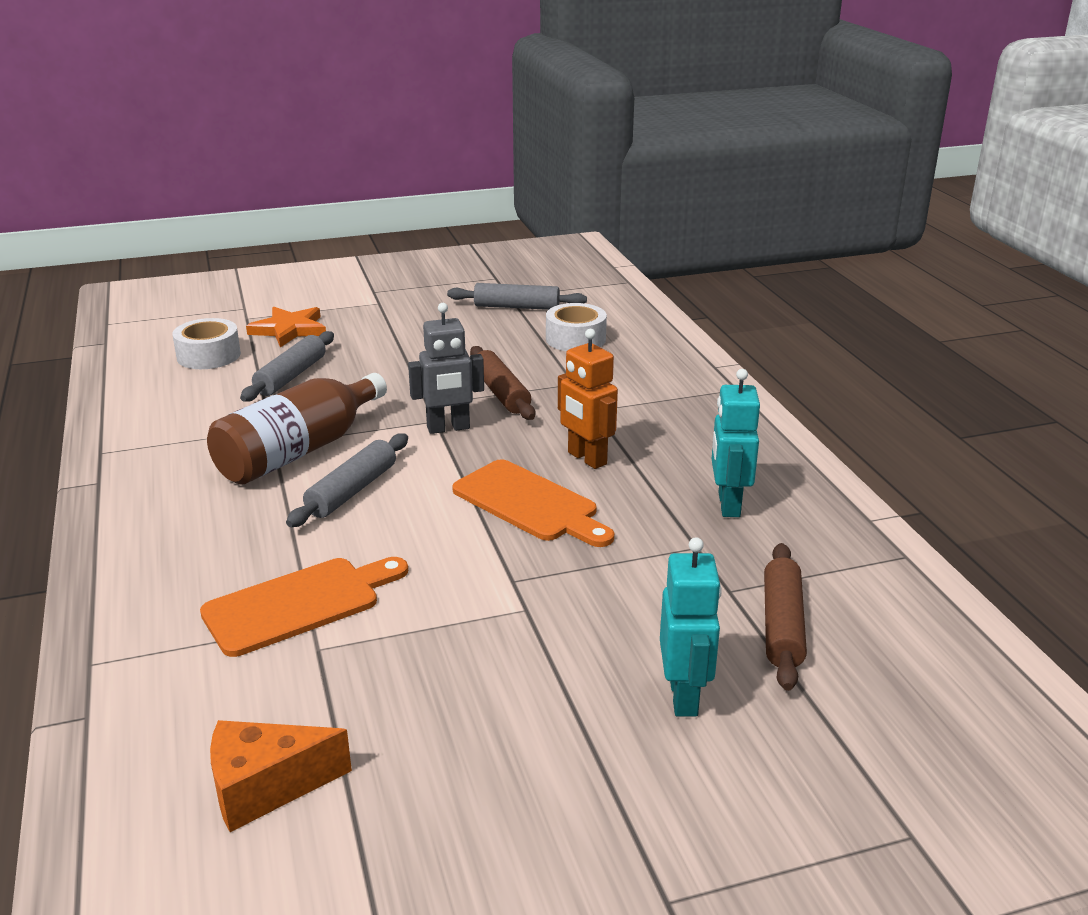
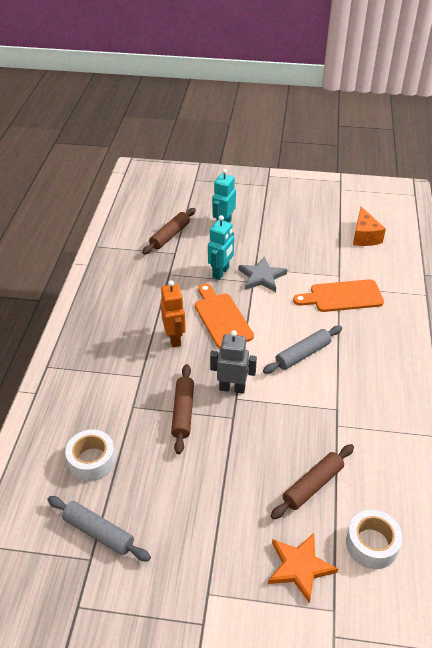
camera: 155 degrees left, 15 degrees up
(266, 788) = (364, 236): orange cheese -> orange cheese turned 75 degrees clockwise
(291, 376) = (312, 485): grey rolling pin -> brown rolling pin
(299, 451) = (323, 396): brown bottle -> none
(499, 595) = (262, 277): none -> grey star
(728, 505) = (136, 289): turquoise robot -> turquoise robot (221, 273)

